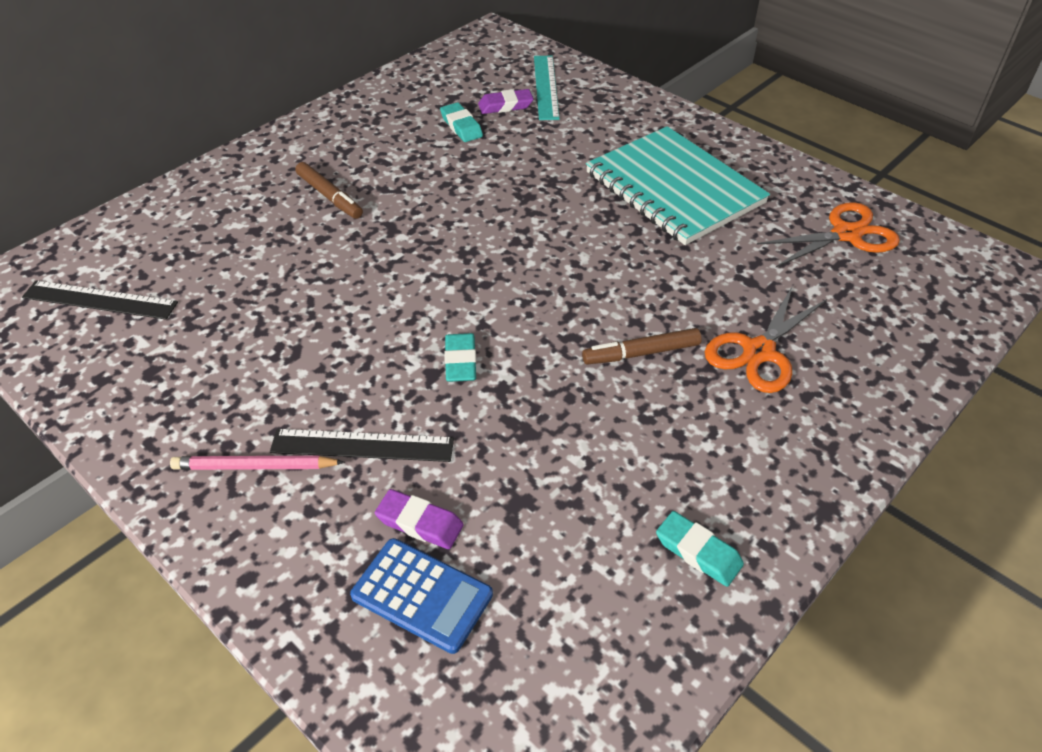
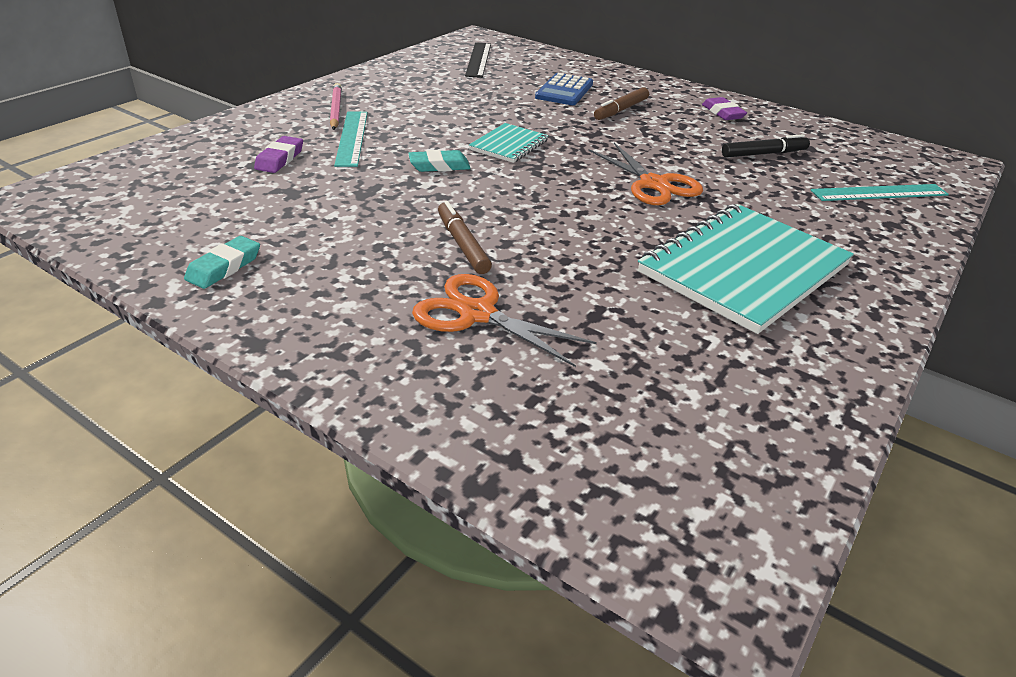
camera: 80 degrees right, 10 degrees down
(362, 445) = (352, 138): black ruler -> turquoise ruler
(411, 298) = (509, 145): none -> turquoise notebook
(422, 595) = (219, 163): blue calculator -> blue calculator (564, 91)
(461, 126) = (764, 154): turquoise eraser -> black marker
(505, 106) = (820, 173): purple eraser -> purple eraser (722, 113)
(846, 234) = (729, 404): orange scissors -> orange scissors (653, 184)

